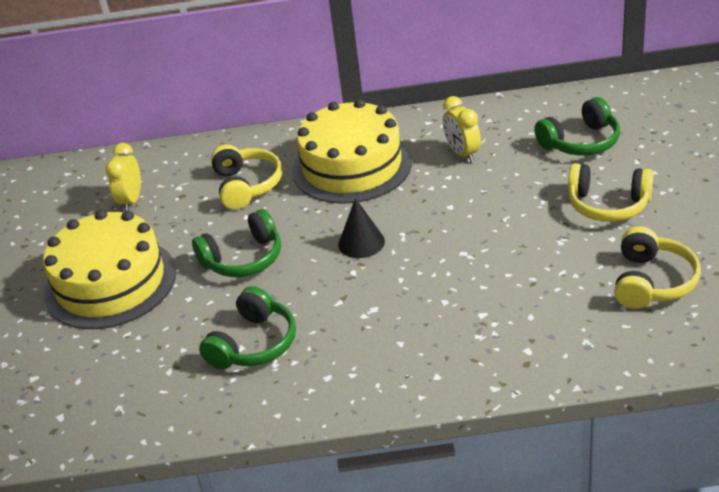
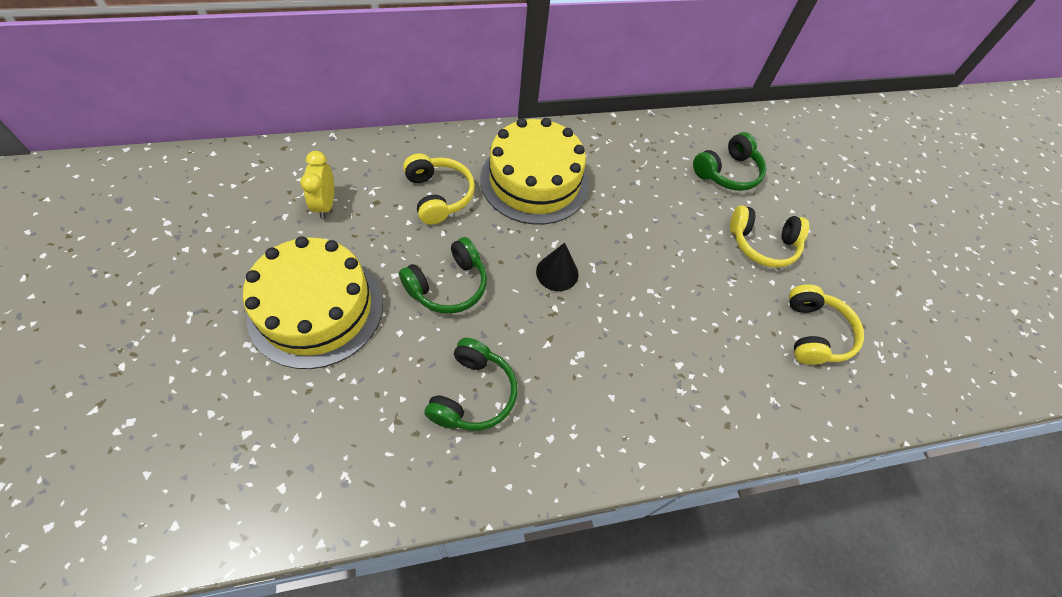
camera: 20 degrees left, 20 degrees up
(462, 154) = (630, 176): yellow clock -> none

